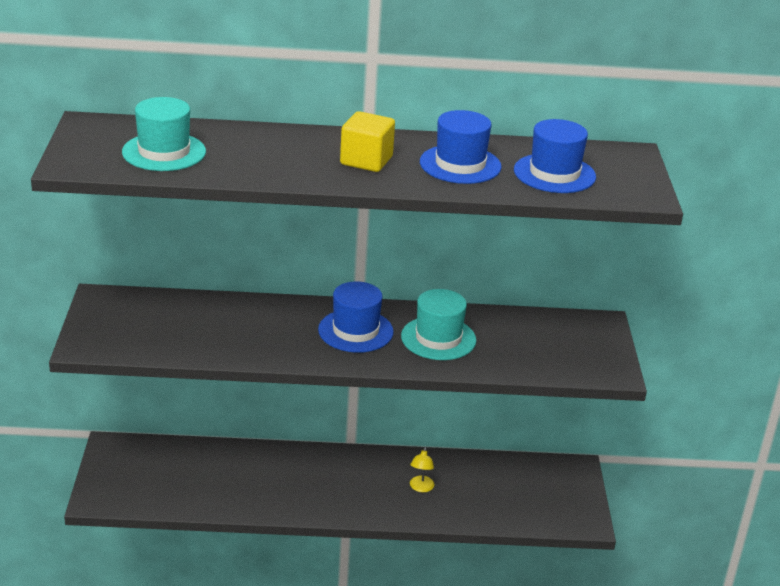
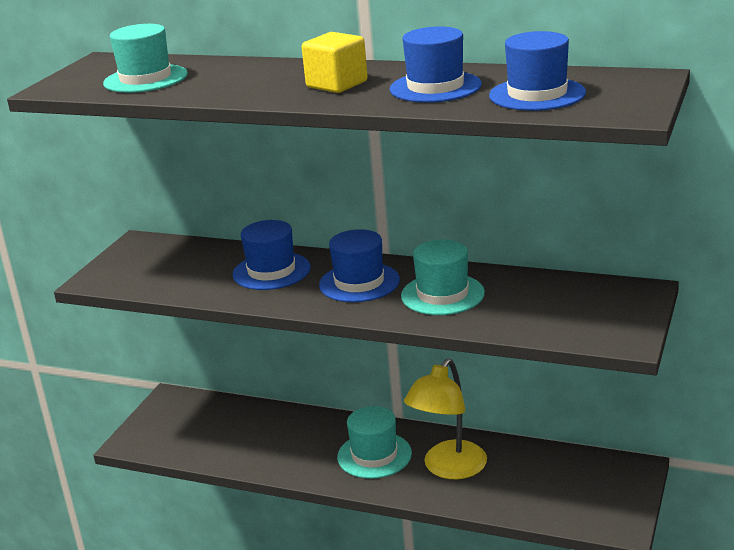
camera: 25 degrees right, 5 degrees down
(263, 324) = (271, 271): none -> blue hat
(348, 483) = (374, 455): none -> turquoise hat
(421, 488) = (448, 468): yellow lamp -> yellow lamp, size x2.30

